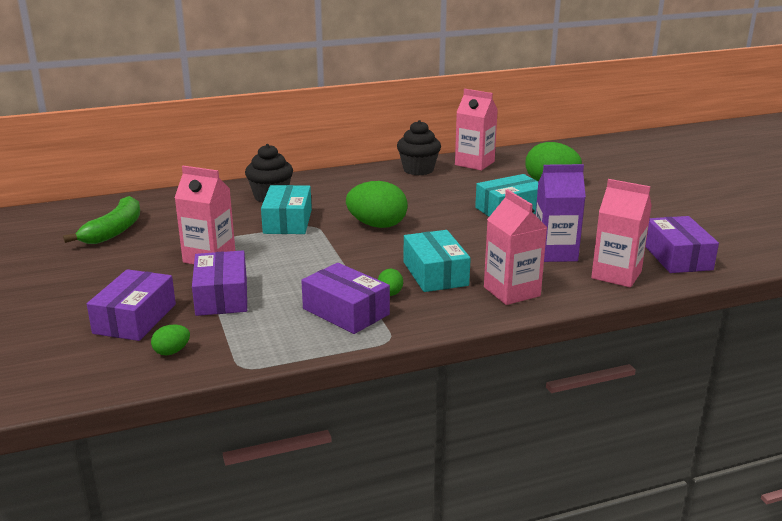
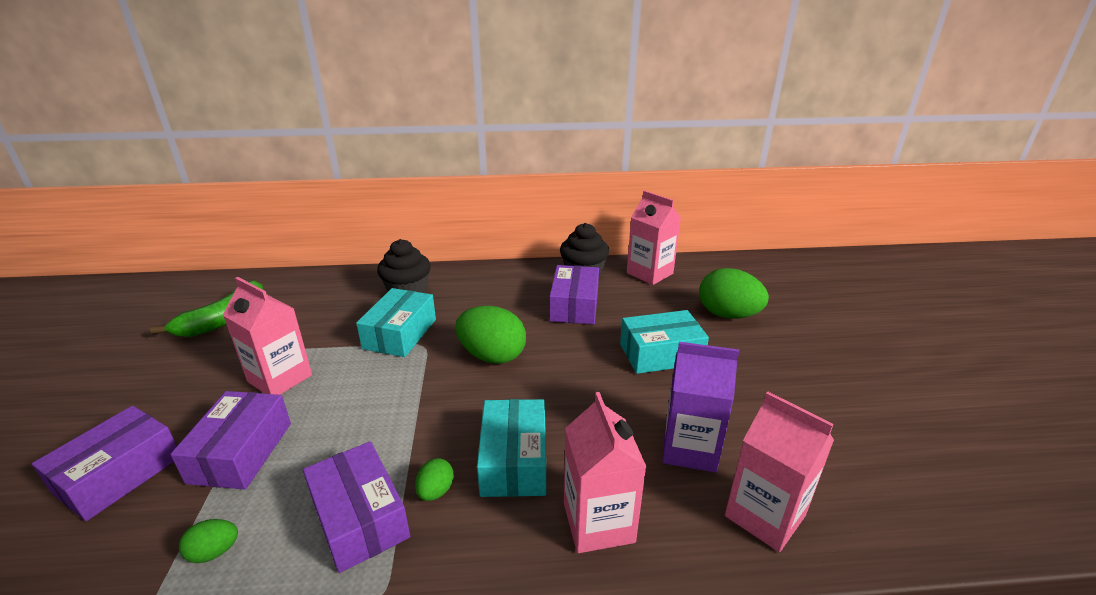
camera: 15 degrees right, 5 degrees up
(172, 352) = (101, 555): green egg -> green egg (214, 552)
(677, 257) = (869, 492): purple box -> purple box (574, 306)

